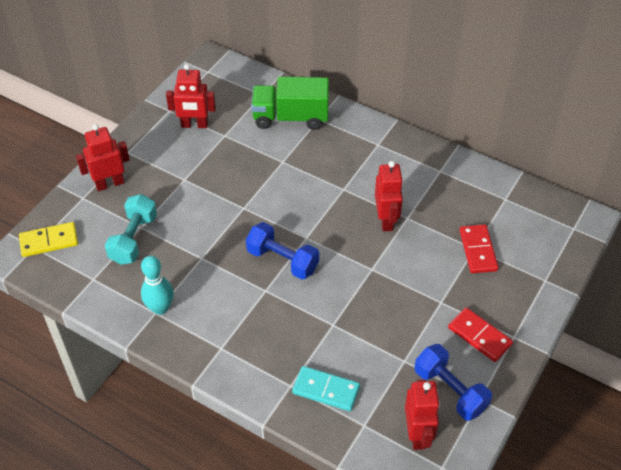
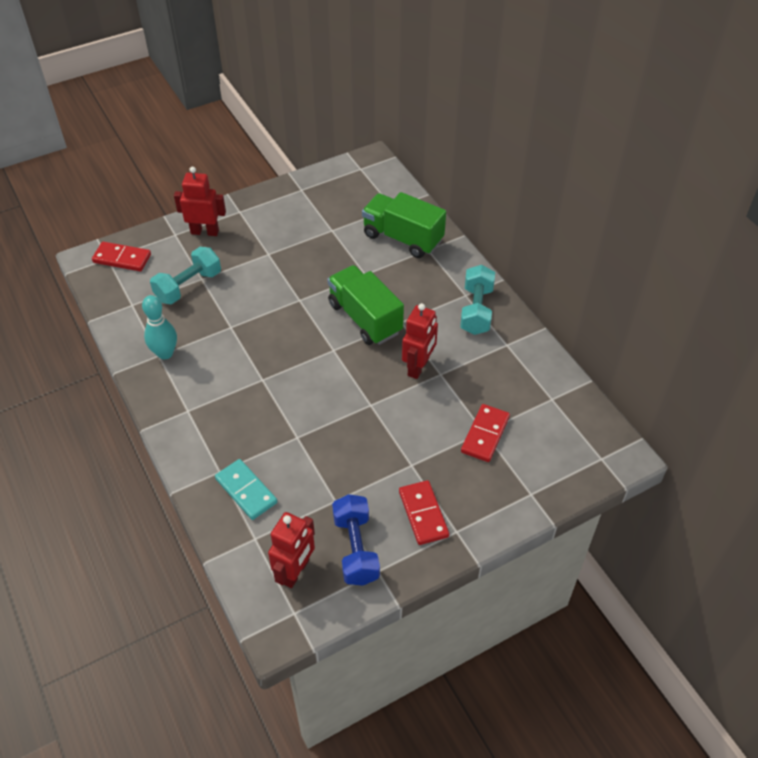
camera: 30 degrees right, 0 degrees up
(49, 241) = (122, 259): yellow domino -> red domino
(194, 125) = (313, 210): red robot -> none
(282, 260) = (297, 360): blue dumbbell -> none
(311, 199) = (365, 318): none -> green truck
(396, 153) = (476, 310): none -> turquoise dumbbell

